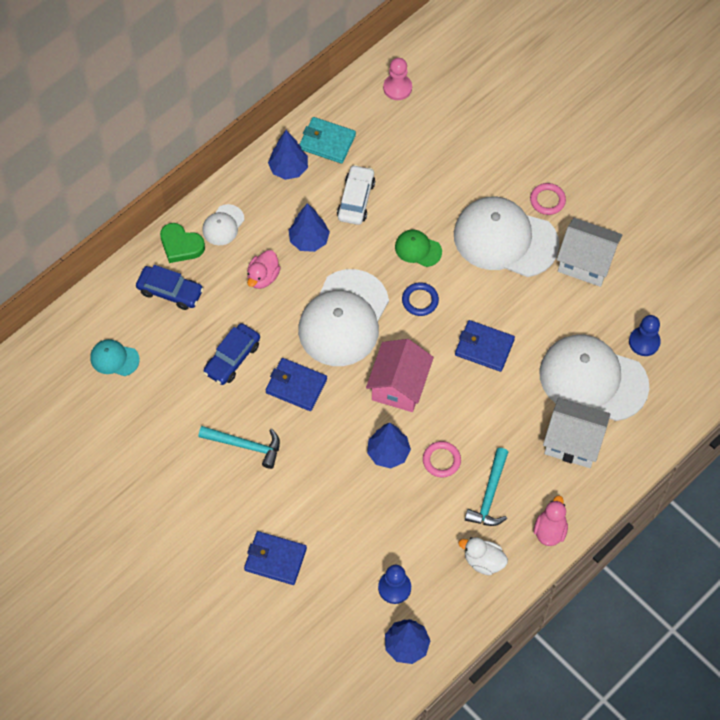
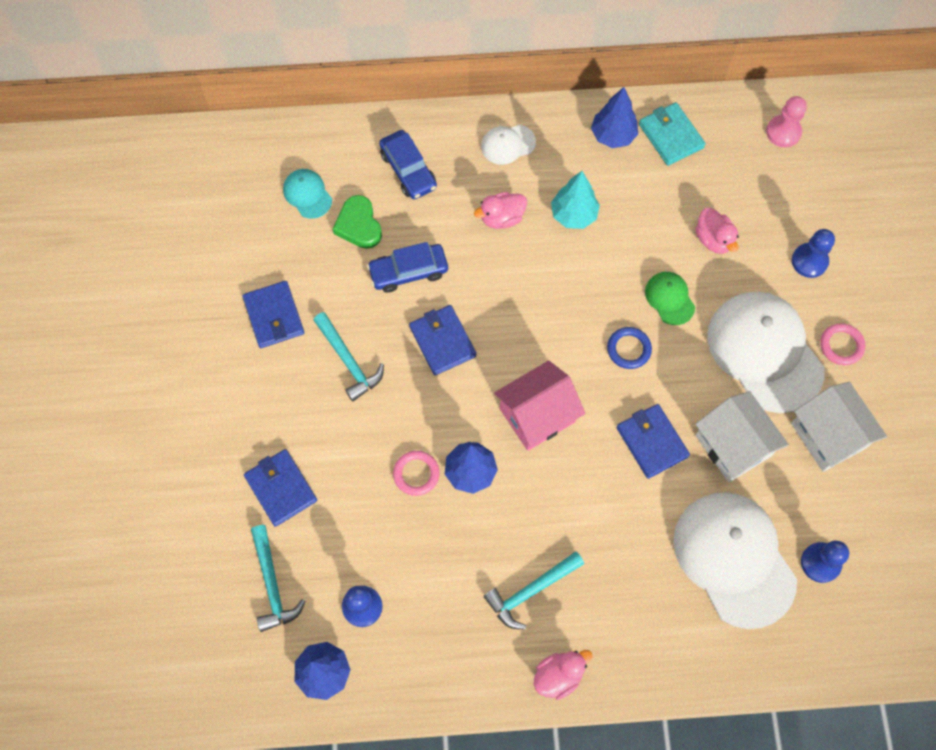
camera: 40 degrees right, 5 degrees up
(167, 455) = (274, 316): none -> blue wallet
(181, 245) = (454, 136): green heart -> green heart (359, 225)
(309, 240) = (573, 215): blue tree -> turquoise tree
(325, 621) = (272, 584): none -> turquoise hammer
(344, 318) = (541, 312): white cap -> none
(356, 200) = (651, 209): white car -> none
(413, 191) = (713, 239): none -> pink duck
(441, 460) = (514, 519): pink ring -> pink ring (416, 474)
(483, 561) = (467, 651): white duck -> none
(484, 161) = (809, 261): none -> blue pawn
(573, 442) = (658, 606): white house -> white house (733, 446)

